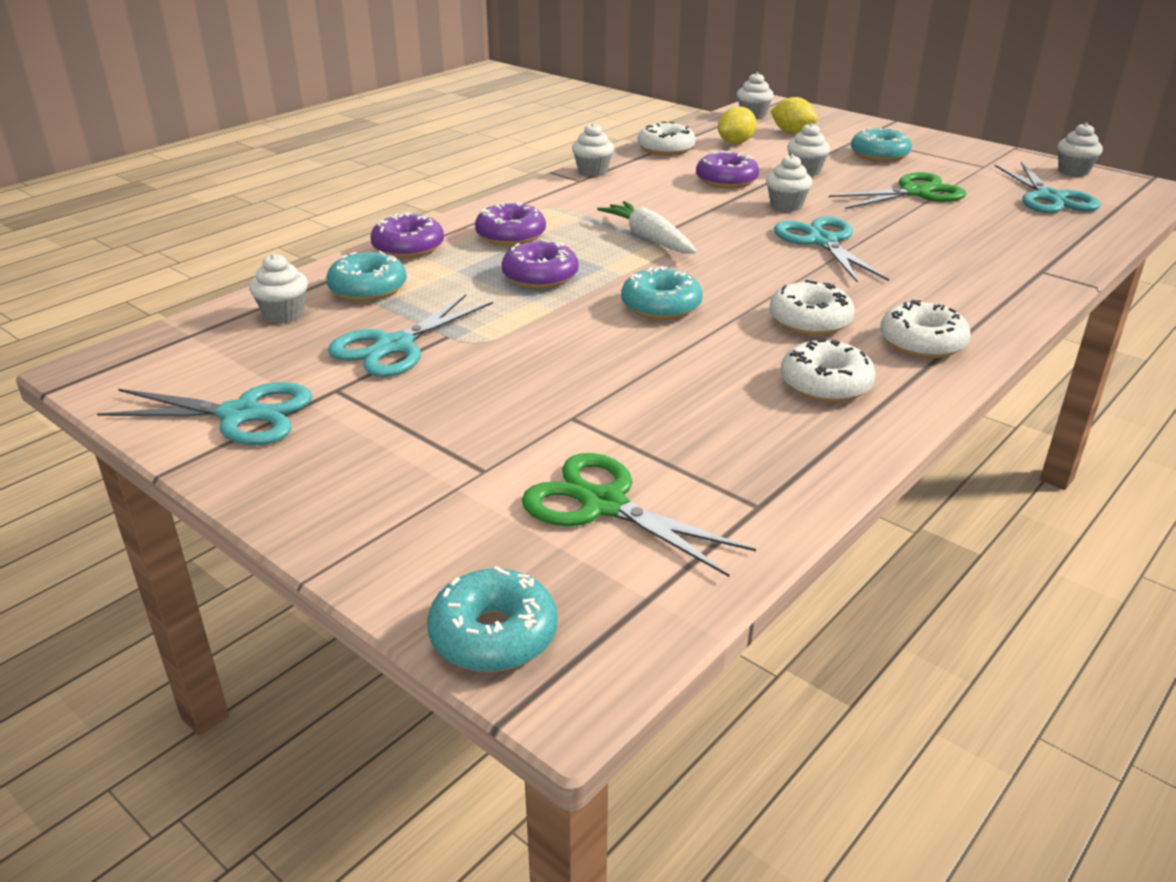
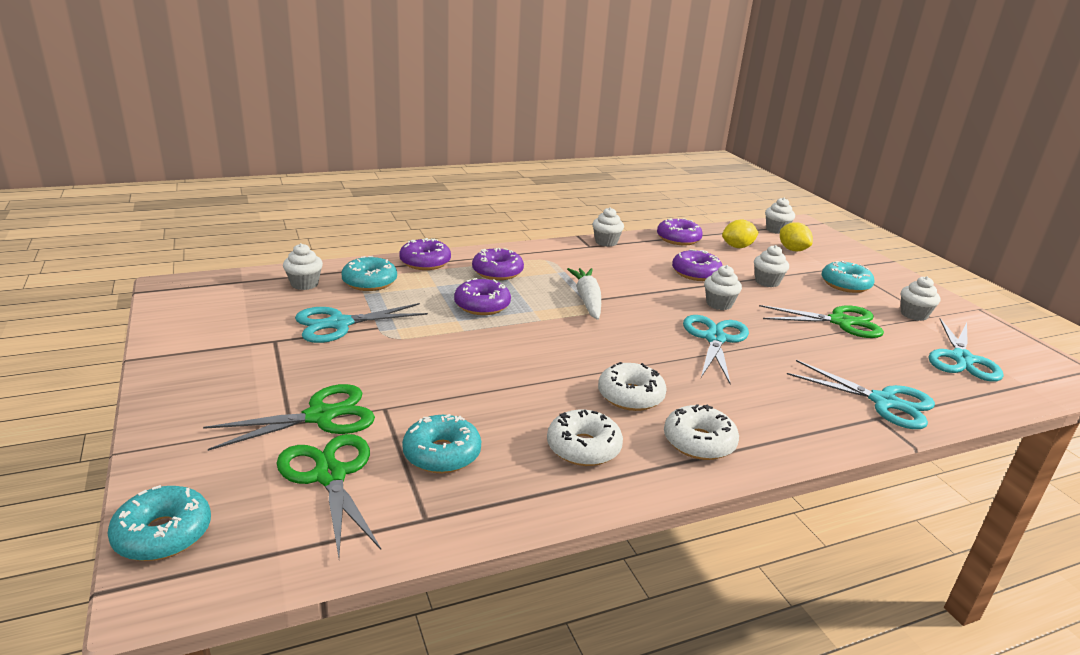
camera: 25 degrees right, 5 degrees down
(240, 415) = (208, 338): turquoise scissors -> turquoise scissors (884, 402)
(509, 450) = (320, 416): none -> green scissors
(661, 306) = (536, 350): turquoise donut -> turquoise donut (442, 454)
(666, 149) = (678, 239): white donut -> purple donut
(1073, 171) = (1013, 343): white cupcake -> white cupcake (913, 314)

